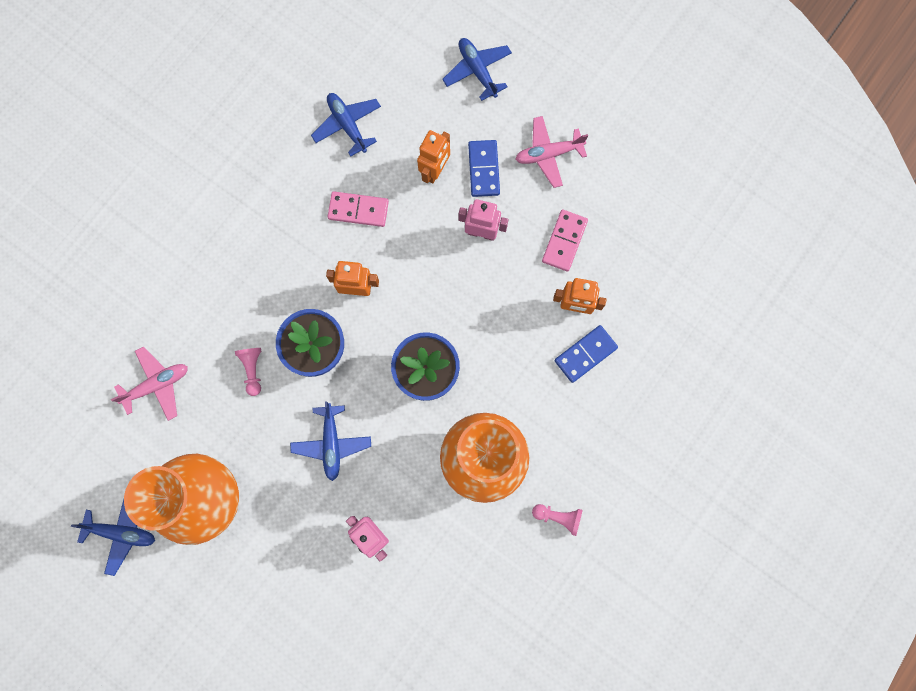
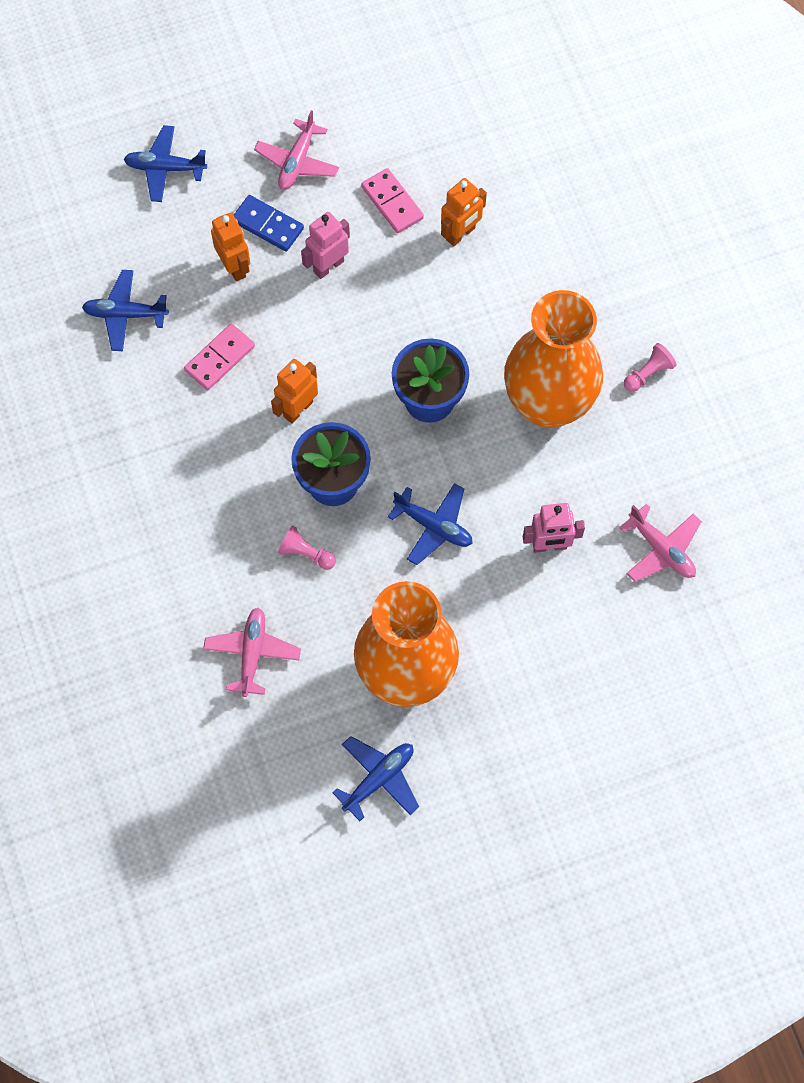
camera: 55 degrees left, 10 degrees down
(423, 619) = (661, 549): none -> pink plane
(585, 354) = (513, 254): blue domino -> none

